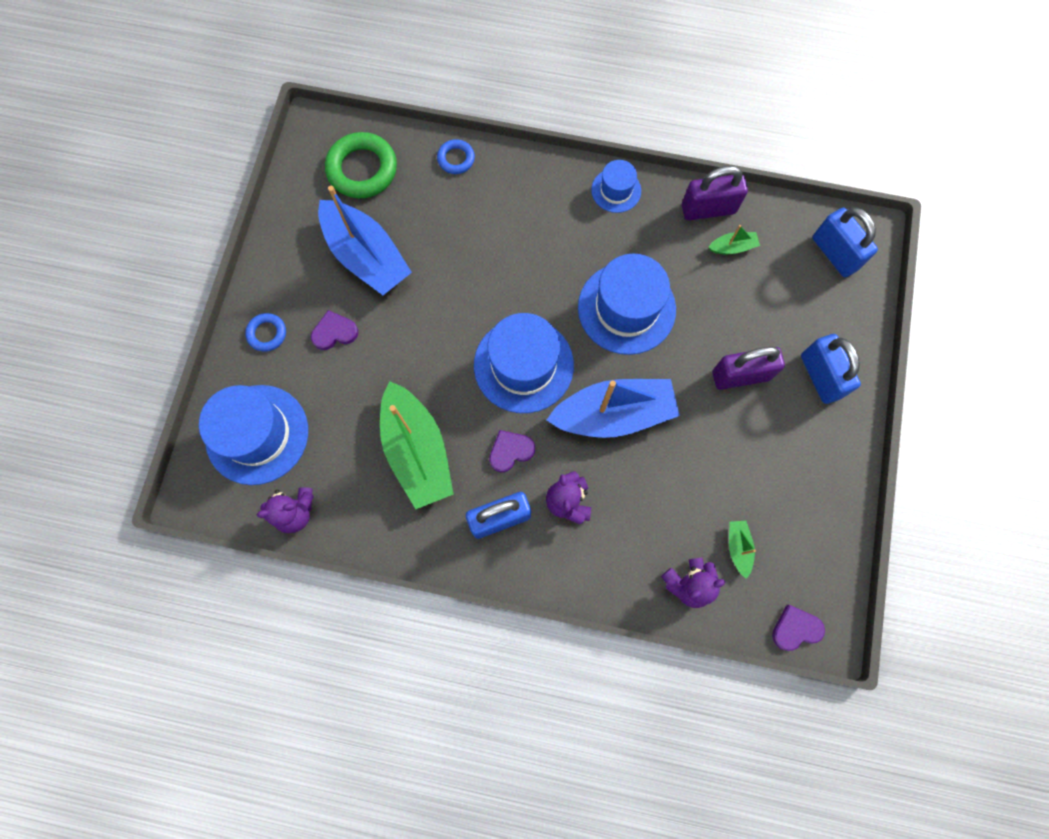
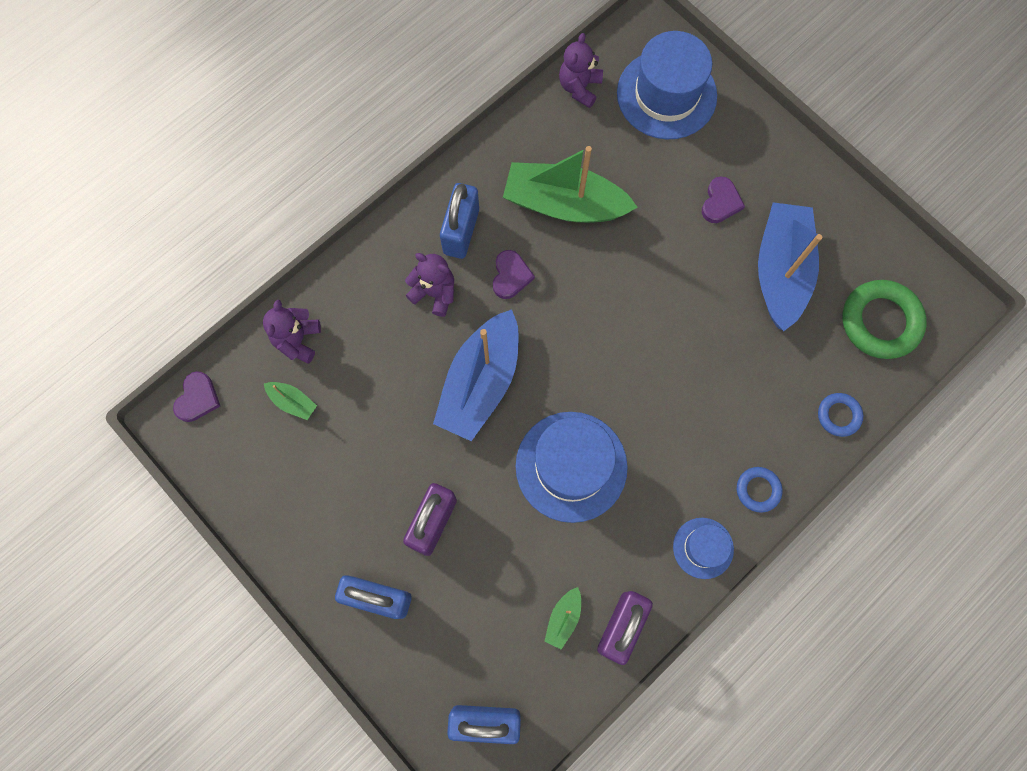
camera: 125 degrees right, 0 degrees up
(267, 333) = (756, 149): blue ring -> blue ring (758, 490)
(366, 256) = (780, 271): blue boat -> blue boat turned 105 degrees clockwise
(523, 365) = (580, 337): blue hat -> none

